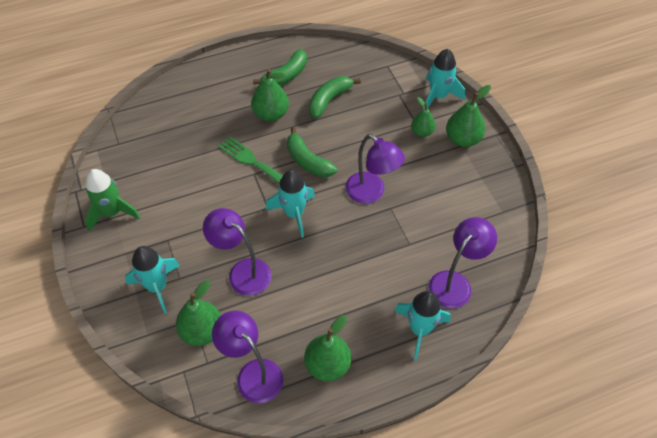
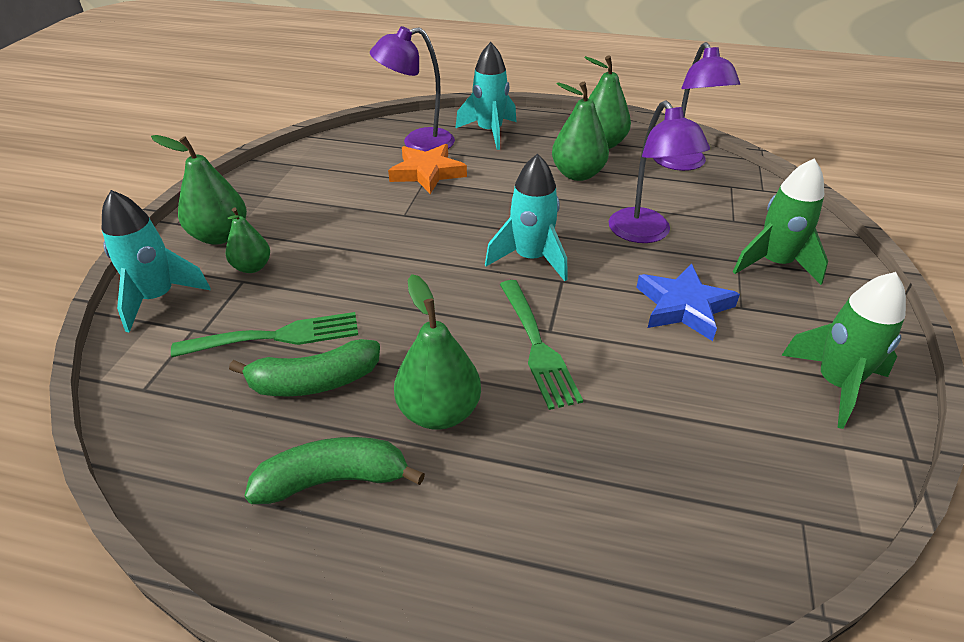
camera: 145 degrees left, 15 degrees down
(157, 286) = (774, 264): turquoise rocket -> green rocket
(197, 223) = (683, 307): none -> blue star
(202, 331) = (727, 208): green pear -> green pear (577, 174)
(308, 161) = (450, 308): green banana -> none
(366, 108) = (276, 337): none -> green fork
(371, 193) = (408, 236): purple lamp -> none
(415, 253) = (427, 173): none -> orange star

